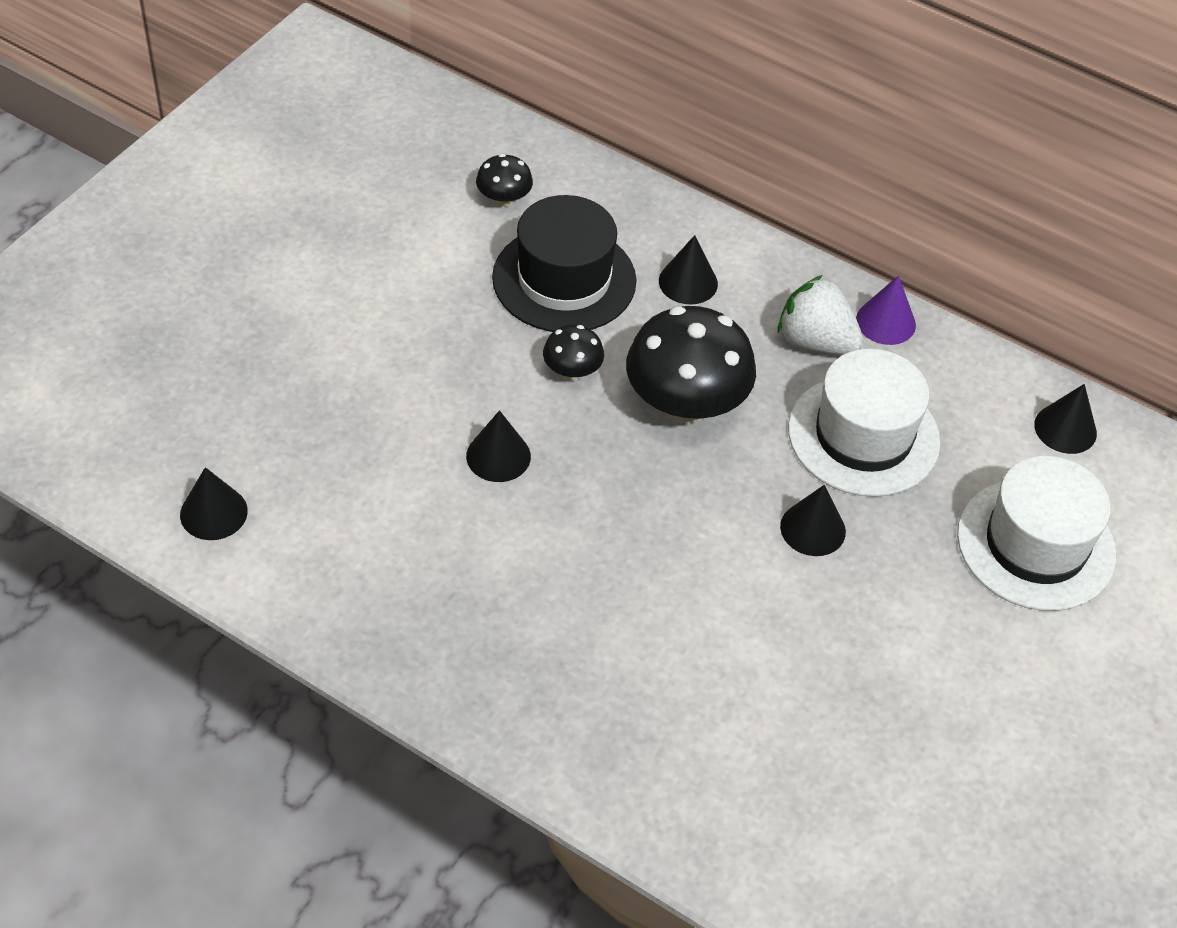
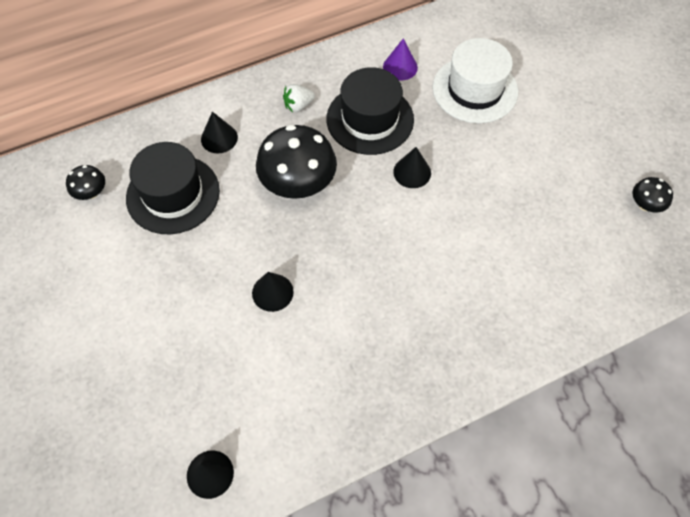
camera: 55 degrees left, 10 degrees up
(572, 371) = (239, 224): black mushroom -> black mushroom (645, 204)
(815, 341) = (298, 105): white strawberry -> white strawberry, size x0.63
(863, 435) = (370, 119): white hat -> black hat
(885, 322) = (307, 70): purple cone -> purple cone (400, 67)
(1065, 429) = (417, 40): black cone -> none

